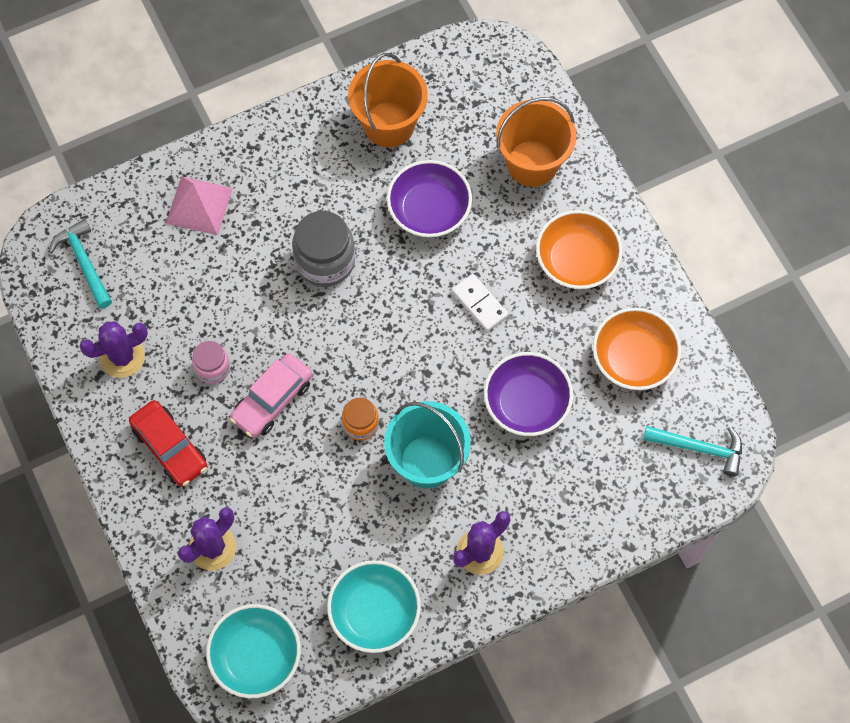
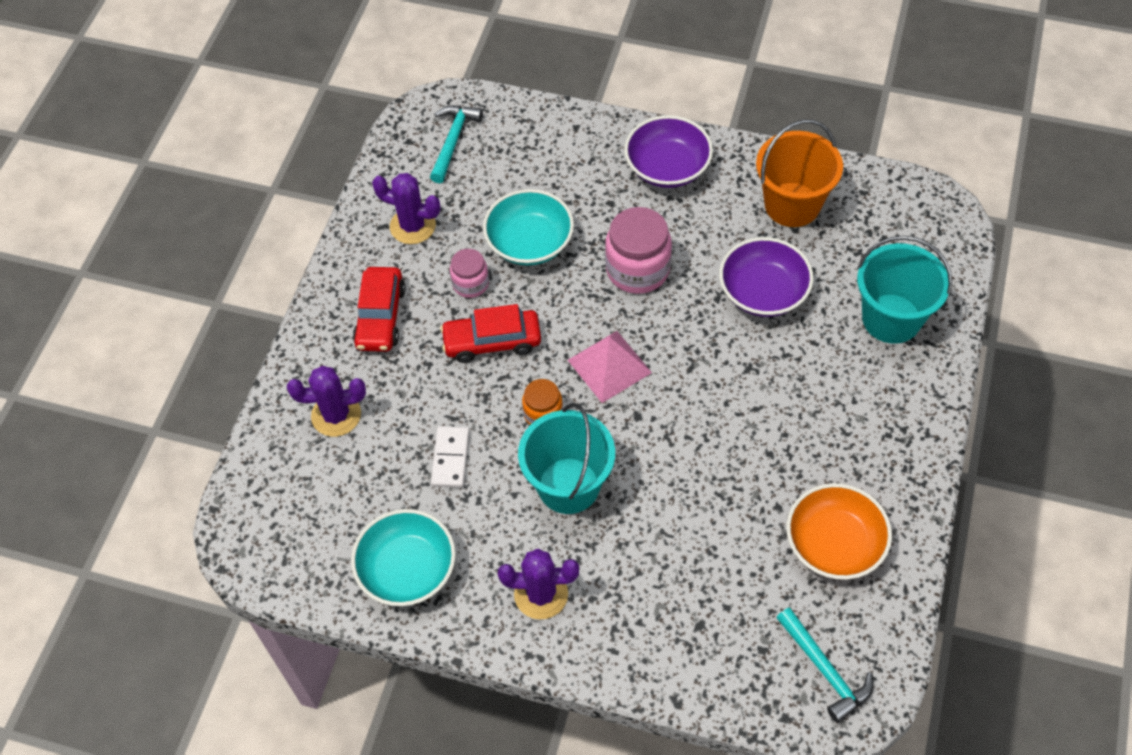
camera: 45 degrees right, 10 degrees down
(199, 205) = (579, 160): pink pyramid -> pink pyramid (609, 366)
(256, 656) = (284, 524): turquoise bowl -> turquoise bowl (529, 242)
(272, 400) = (492, 341): pink car -> red car
(325, 261) = (637, 269): grey jar -> pink jar
(480, 303) = (736, 395): white domino -> white domino (451, 458)
(526, 403) = (700, 506): purple bowl -> purple bowl (667, 167)
(532, 163) = (891, 318): orange bucket -> turquoise bucket
(576, 260) = (858, 424): orange bowl -> none

